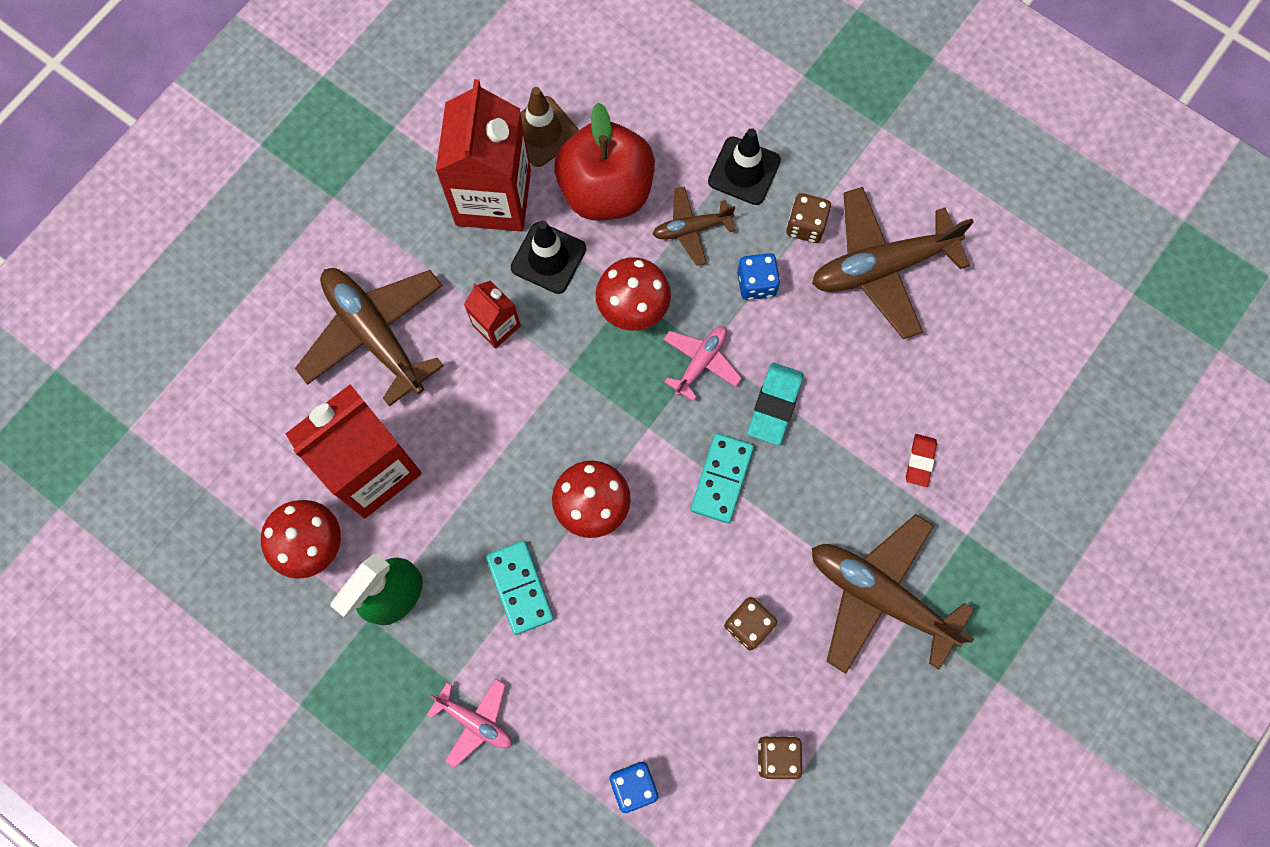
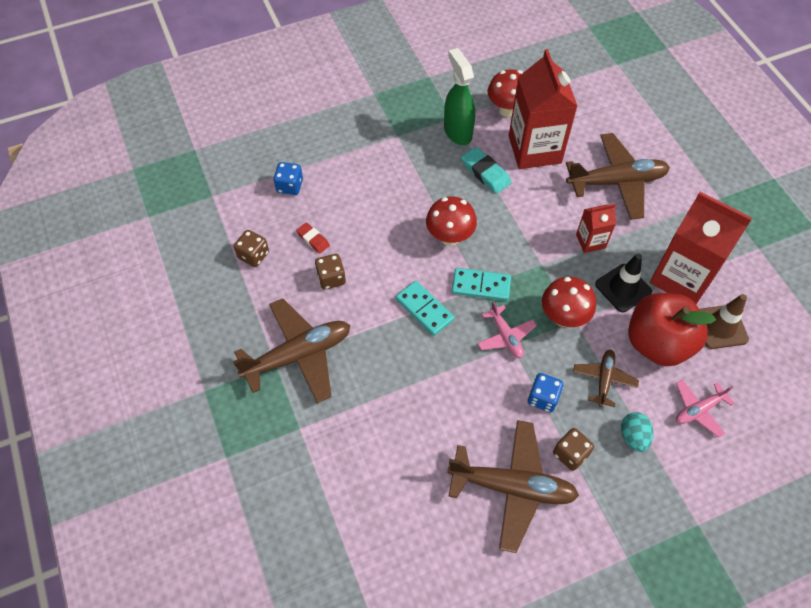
camera: 120 degrees right, 15 degrees down
(475, 721) = (371, 137): pink plane -> pink plane (698, 410)
(520, 588) = (426, 184): turquoise domino -> turquoise domino (481, 286)
(744, 171) = (633, 436): black traffic cone -> turquoise egg
(774, 405) = (453, 363): turquoise eraser -> turquoise eraser (485, 173)
(882, 267) = (512, 487): brown plane -> brown plane turned 90 degrees clockwise
(920, 461) = (363, 428): red eraser -> red eraser (313, 239)

